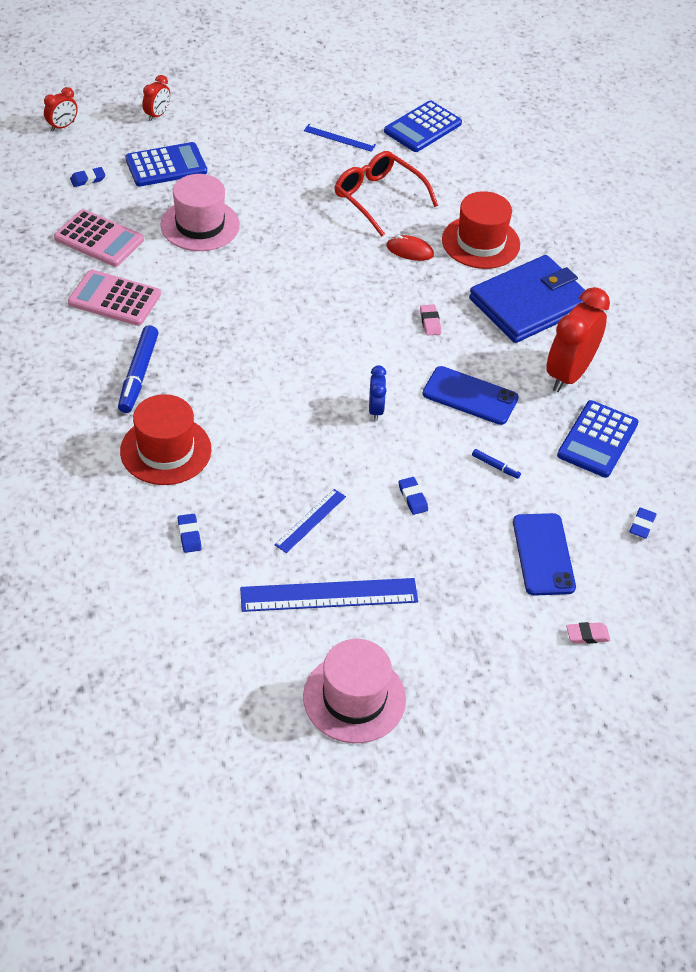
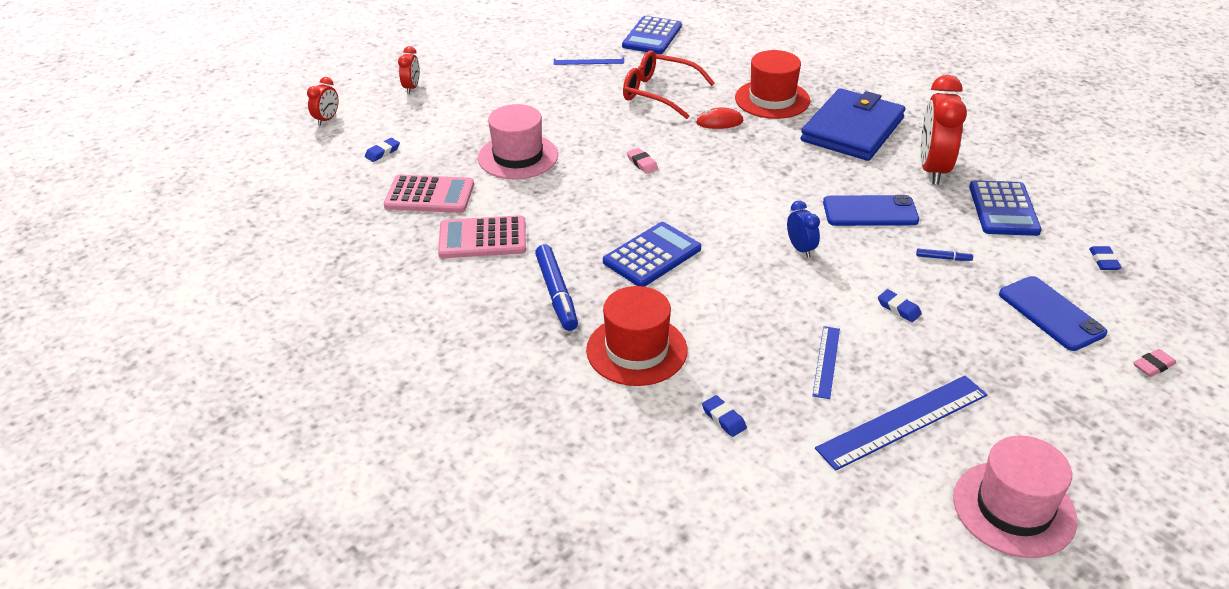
camera: 20 degrees left, 10 degrees down
(166, 165) = (450, 122): blue calculator -> blue calculator (652, 255)
(430, 322) = (785, 168): pink eraser -> pink eraser (642, 163)

